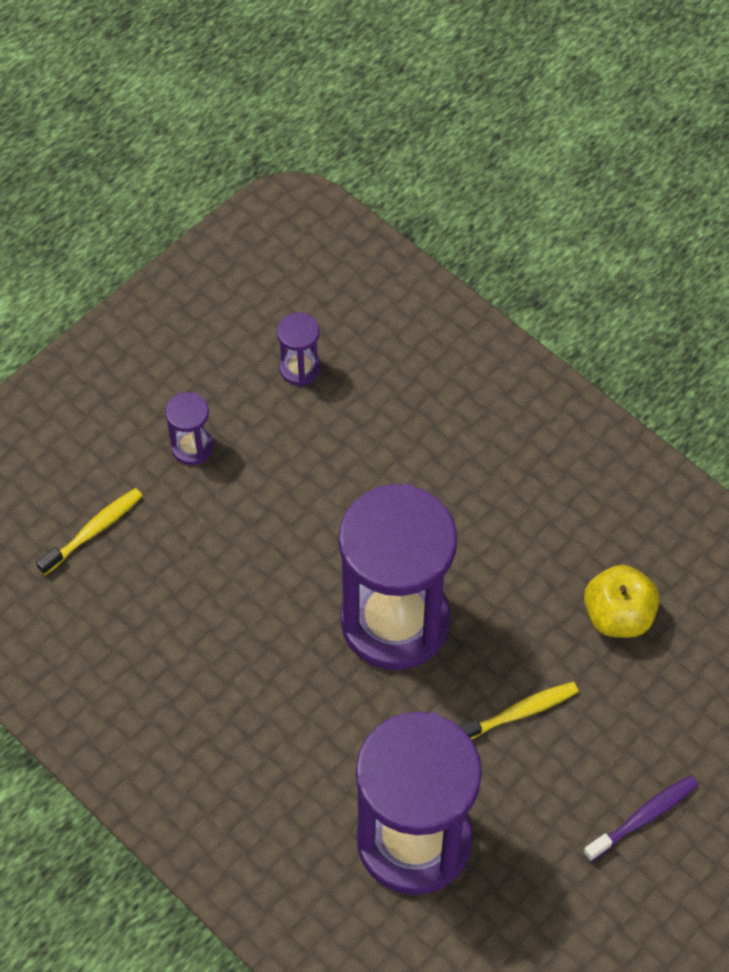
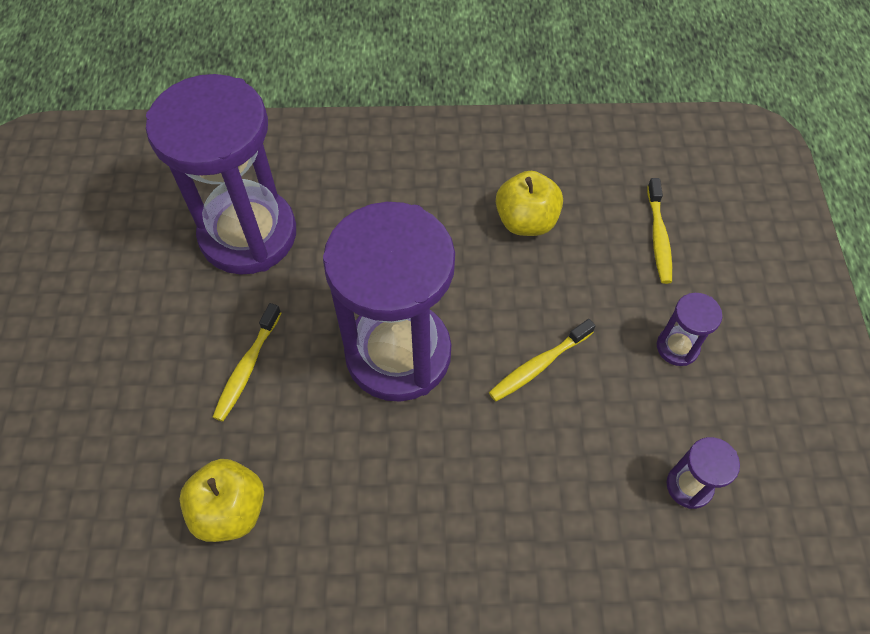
camera: 135 degrees right, 0 degrees up
(175, 637) = (526, 221): none -> yellow apple
(304, 522) = (538, 365): none -> yellow toothbrush
(643, 817) = (93, 373): purple toothbrush -> none

